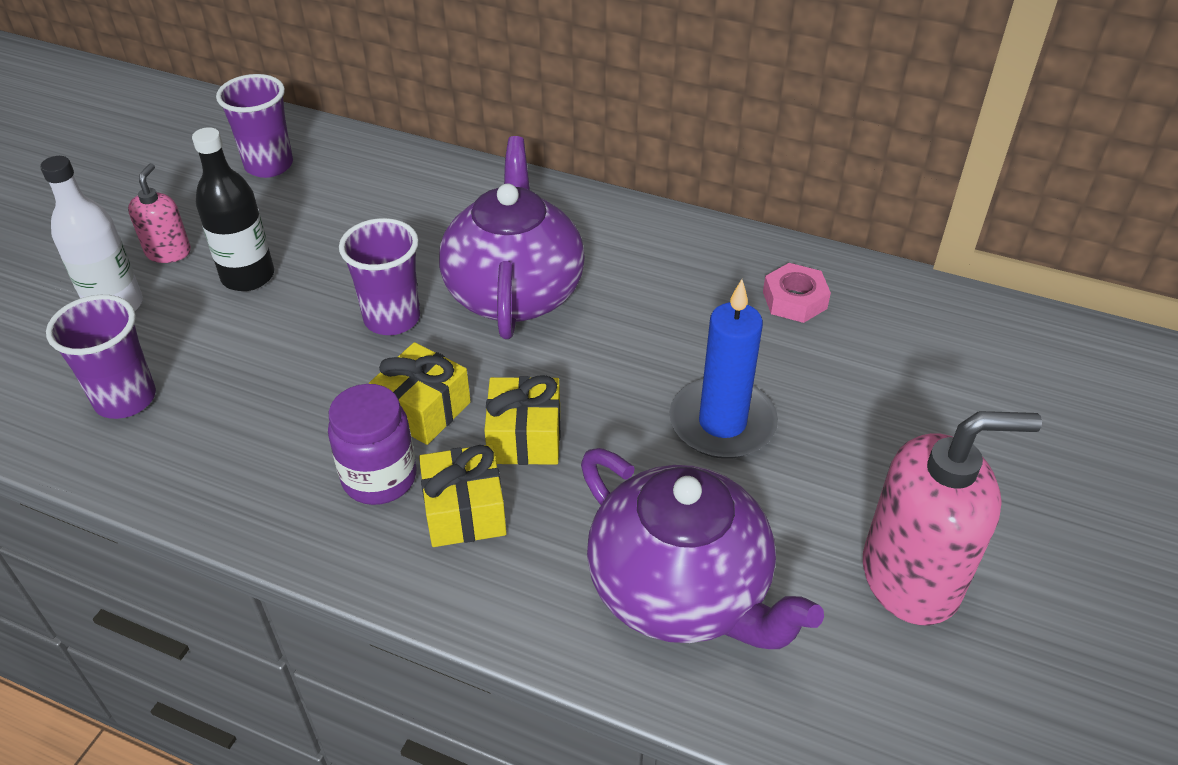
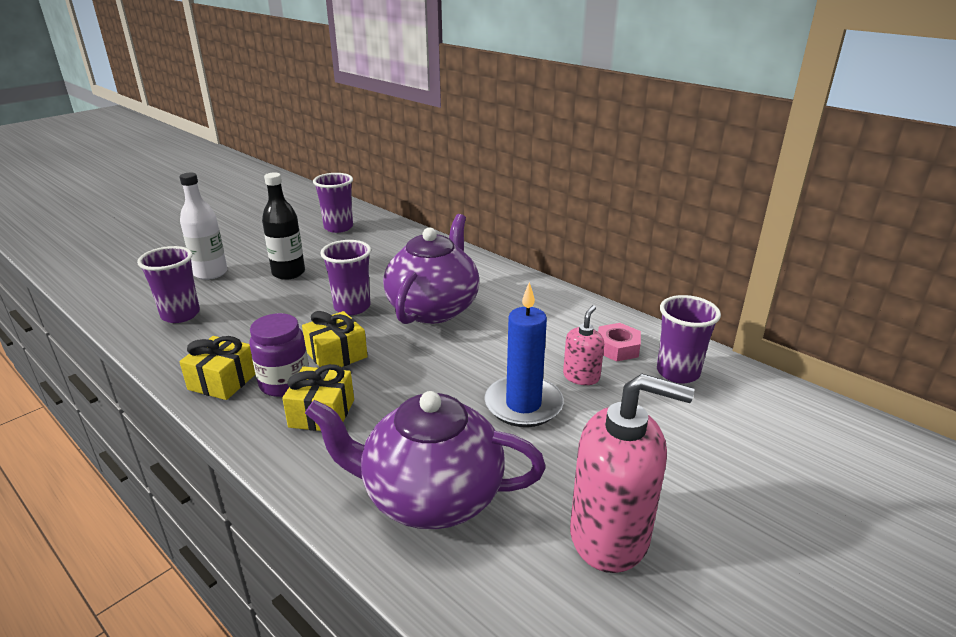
camera: 20 degrees right, 15 degrees down
(168, 252) = (256, 255): pink soap dispenser -> pink soap dispenser (581, 376)
(525, 437) = (387, 383): yellow gift -> yellow gift (223, 381)
(681, 591) = (430, 496): purple teapot -> purple teapot turned 120 degrees clockwise
(884, 321) = (678, 372): none -> purple cup

